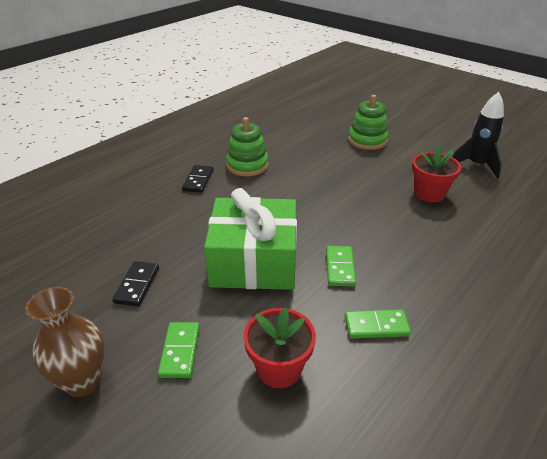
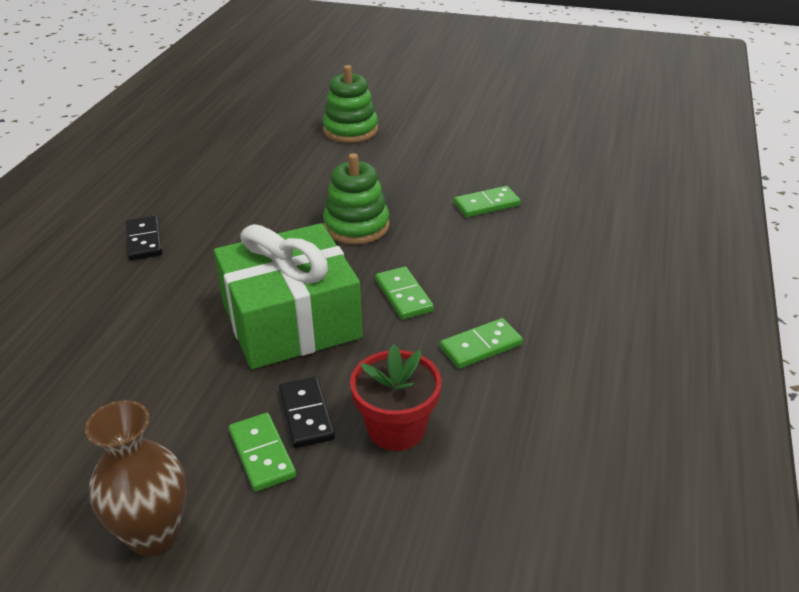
camera: 25 degrees left, 0 degrees up
(137, 285) = (147, 399): black domino -> black domino (306, 414)
(247, 165) = (204, 202): green stacking toy -> green stacking toy (356, 226)
(429, 193) = (462, 179): red flower pot -> none
(438, 217) = (486, 204): none -> green domino
(476, 165) = (499, 131): black rocket -> none

